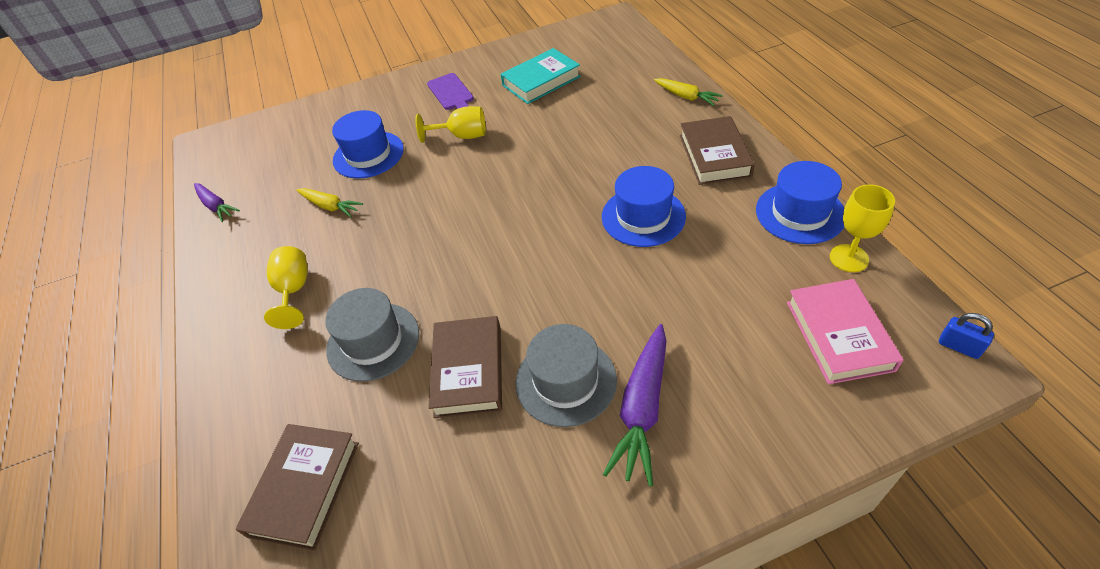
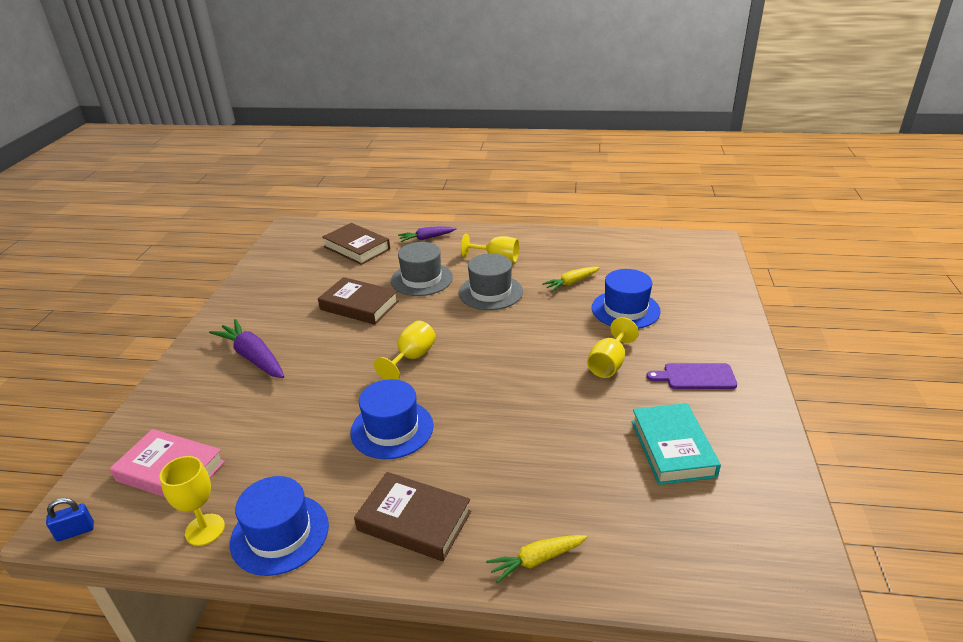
camera: 115 degrees right, 15 degrees down
(216, 206) = (618, 241): purple carrot -> purple carrot (426, 238)
(538, 259) = (412, 358): none -> yellow goblet
(566, 381) = (307, 336): grey hat -> grey hat (490, 292)

